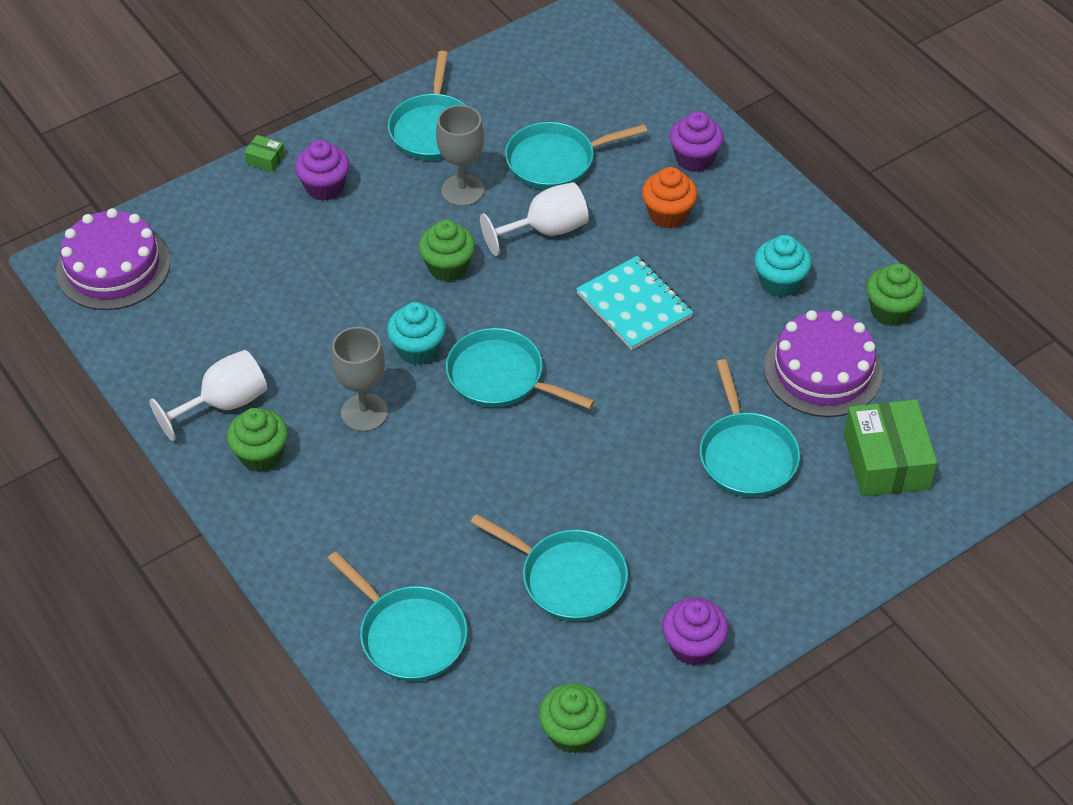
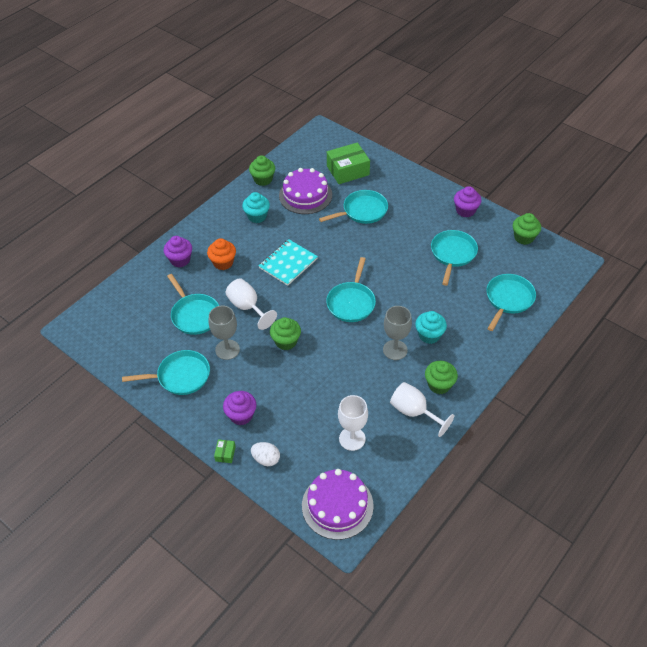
camera: 105 degrees left, 0 degrees up
(215, 310) = (352, 439): none -> white goblet
(232, 202) = (266, 459): none -> white egg
(418, 349) = (346, 339): turquoise cupcake -> turquoise cupcake (429, 335)

